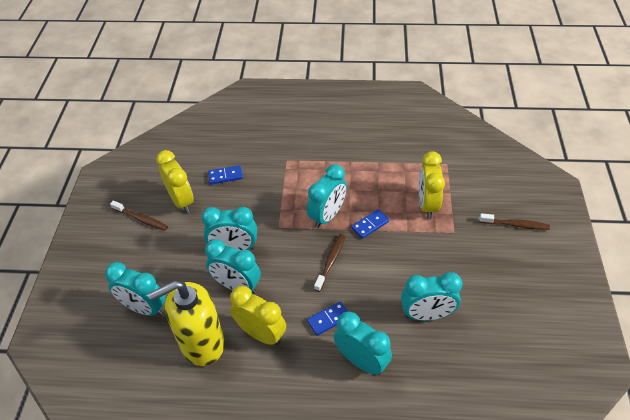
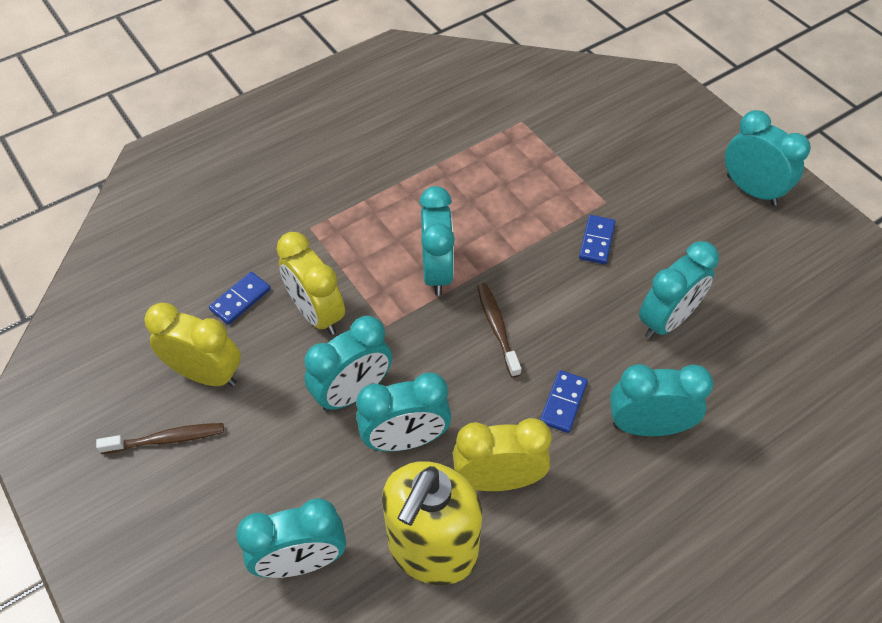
camera: 40 degrees left, 5 degrees up
(370, 225) = (501, 251): blue domino -> blue domino (596, 241)
(427, 205) = (545, 186): yellow clock -> yellow clock (316, 313)
(515, 225) = (663, 154): brown toothbrush -> none
(553, 276) = (751, 190): none -> turquoise clock

